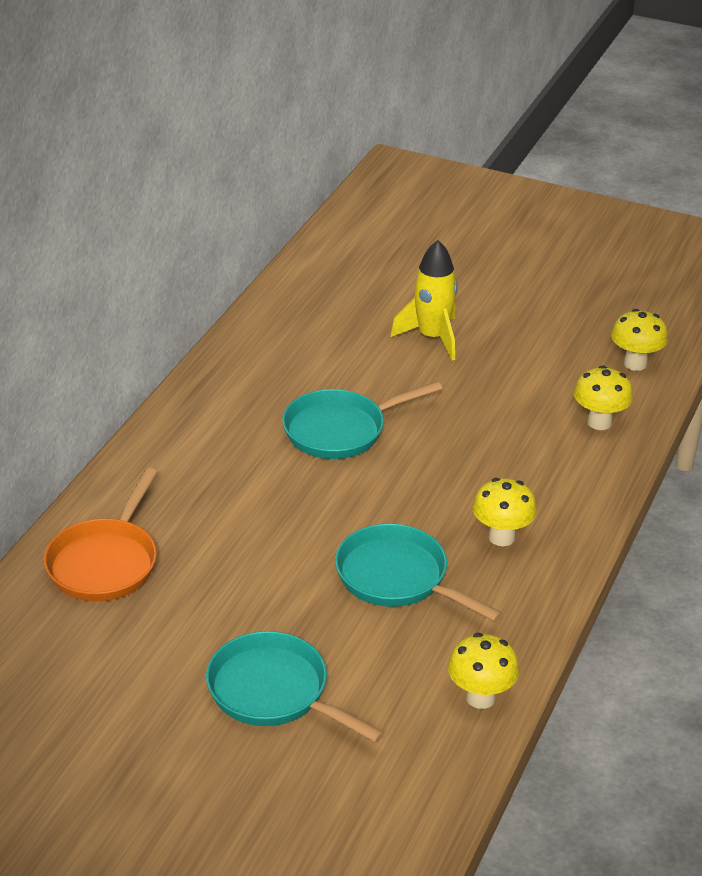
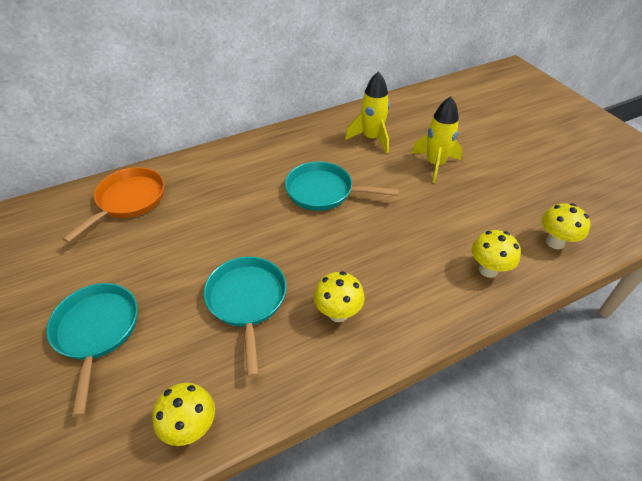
camera: 40 degrees right, 10 degrees up
(105, 562) = (128, 201): orange pan -> orange pan turned 150 degrees clockwise
(321, 340) = (371, 138): none -> yellow rocket

